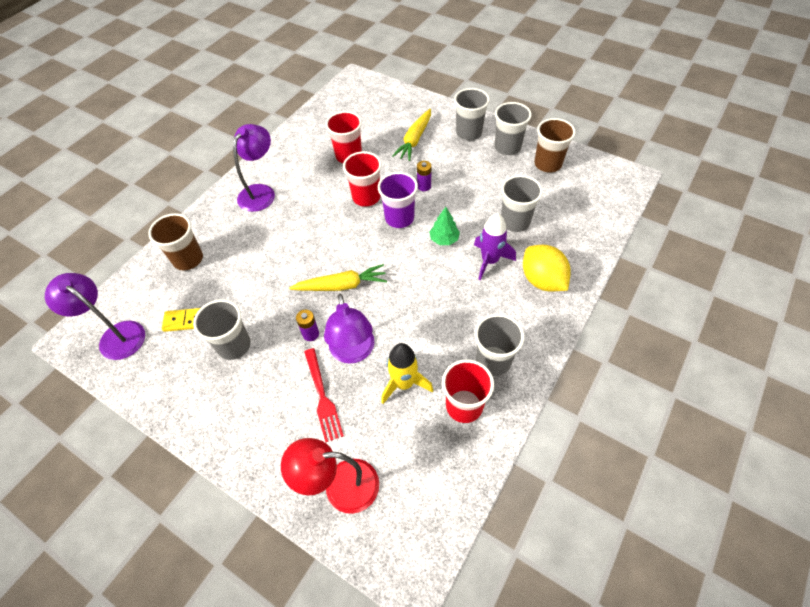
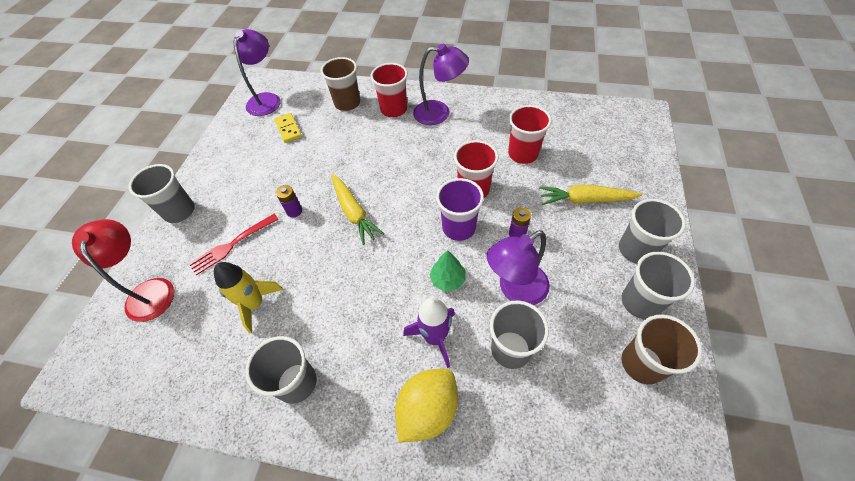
camera: 70 degrees right, 0 degrees up
(234, 345) = (271, 166): grey cup -> grey cup (179, 211)
(353, 352) = (281, 250): purple lamp -> purple lamp (515, 290)
(464, 406) = (237, 369): red cup -> red cup (394, 109)

